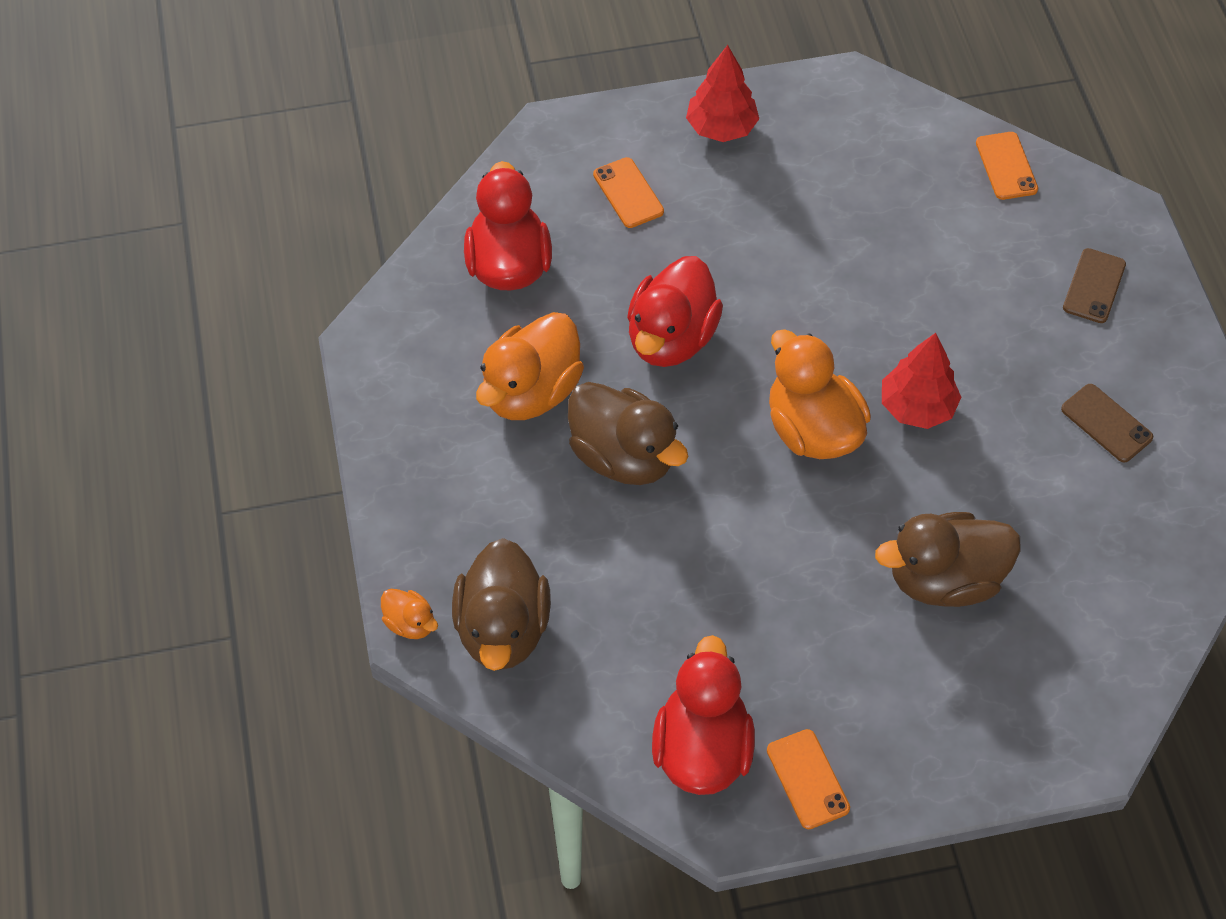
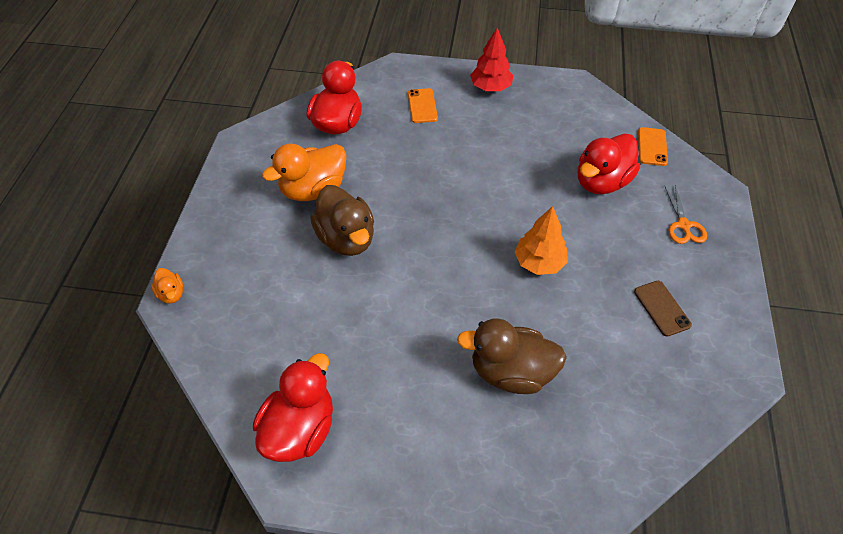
camera: 20 degrees right, 5 degrees down
(503, 629) = (221, 314): brown duck -> none
(671, 338) = (408, 184): red duck -> red duck (602, 182)
(807, 779) = (358, 475): orange phone -> none
(812, 429) = (467, 257): orange duck -> none
(917, 407) = (539, 262): red tree -> orange tree
(1094, 286) = (683, 225): brown phone -> orange scissors

